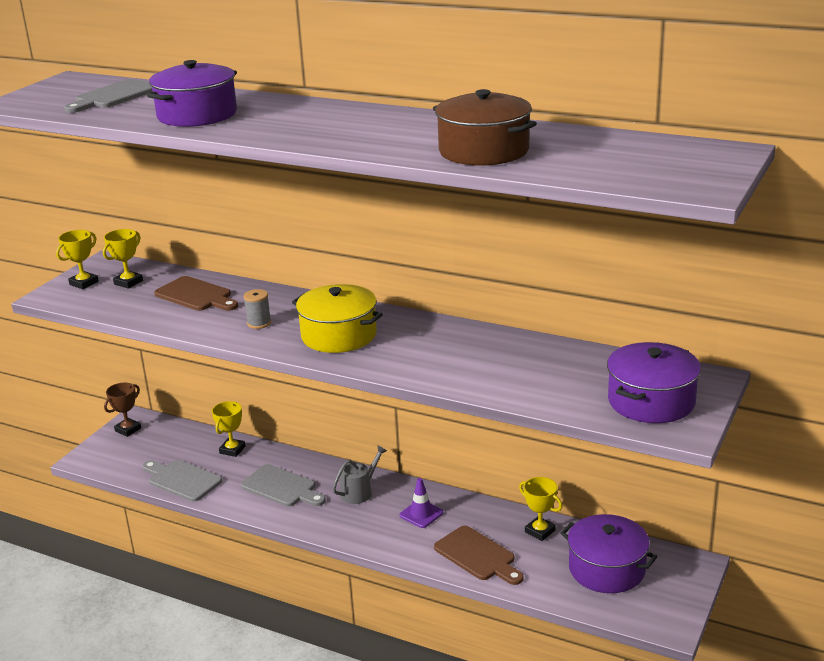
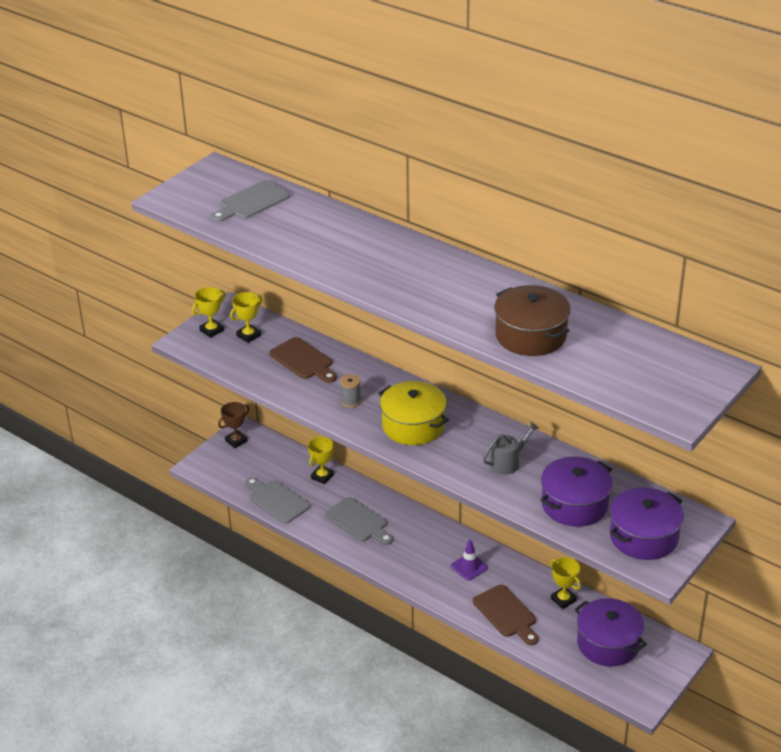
camera: 10 degrees right, 10 degrees up
(197, 115) = (316, 243): purple pot -> purple pot (574, 504)
(359, 492) = (422, 536): grey watering can -> grey watering can (507, 462)

